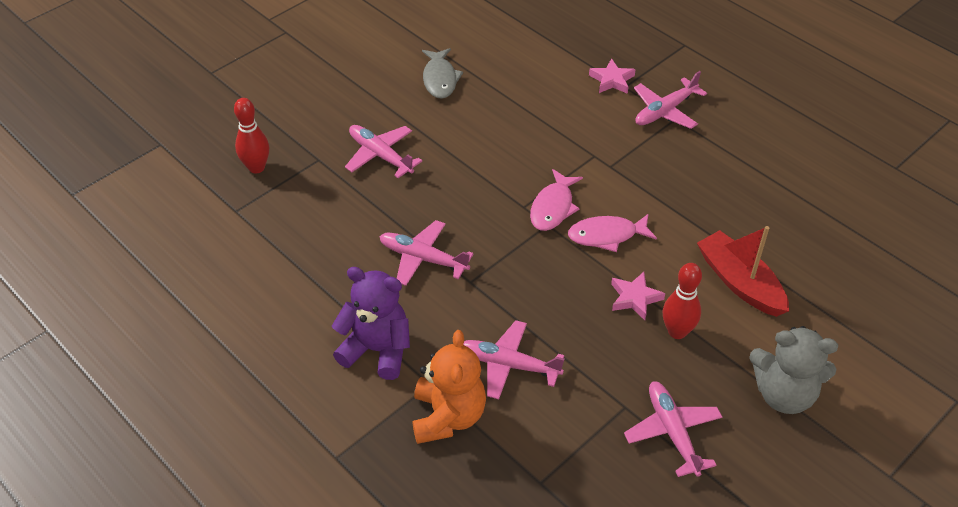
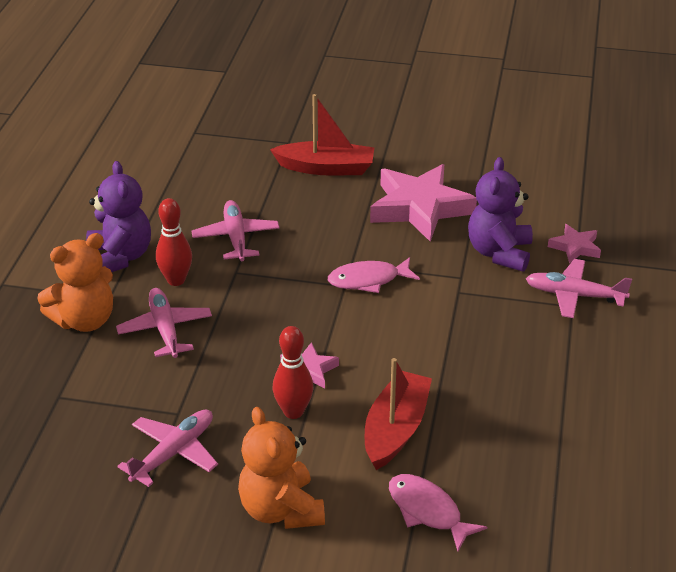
camera: 55 degrees right, 10 degrees down
(256, 167) = (248, 120): red bowling pin -> red bowling pin (176, 280)
(380, 156) = (326, 168): pink plane -> red boat
(440, 79) = (452, 156): grey fish -> none
(488, 132) = (419, 208): none -> pink star
(584, 120) = (499, 253): none -> purple teddy bear
(607, 235) = (367, 324): pink fish -> pink fish (428, 511)
(783, 394) = (281, 510): grey teddy bear -> orange teddy bear

